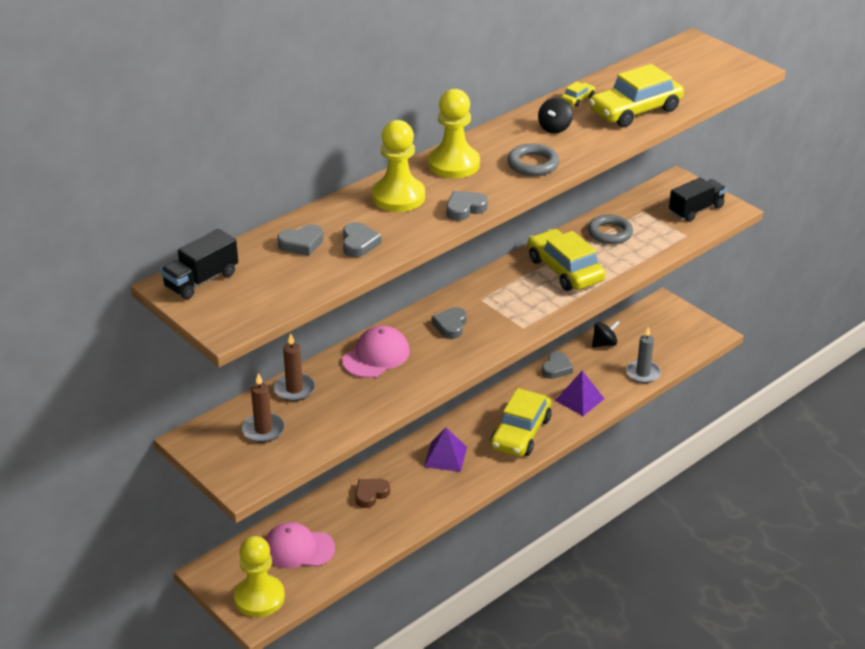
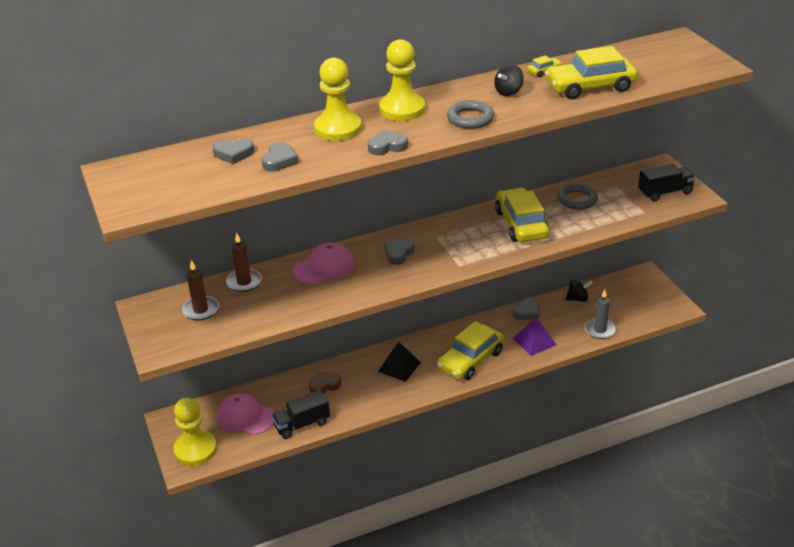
camera: 20 degrees right, 0 degrees up
(201, 280) = (135, 170): black truck -> black truck (302, 424)
(445, 456) = (399, 366): purple pyramid -> black pyramid

